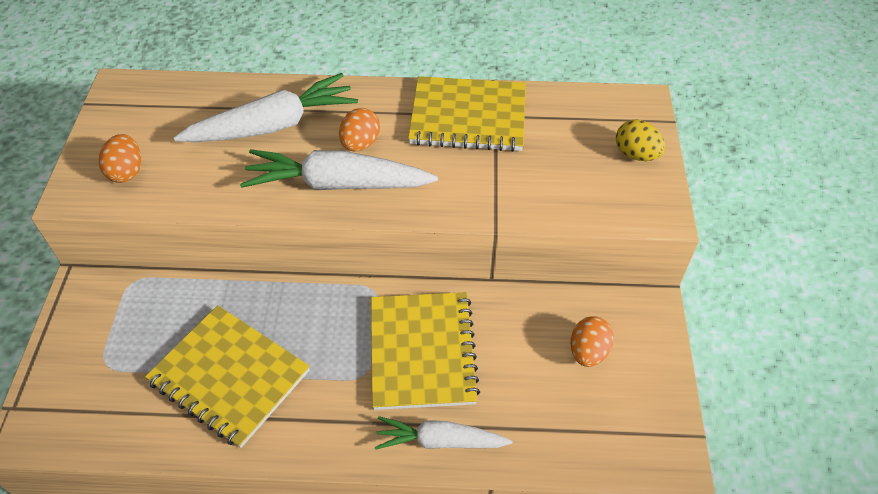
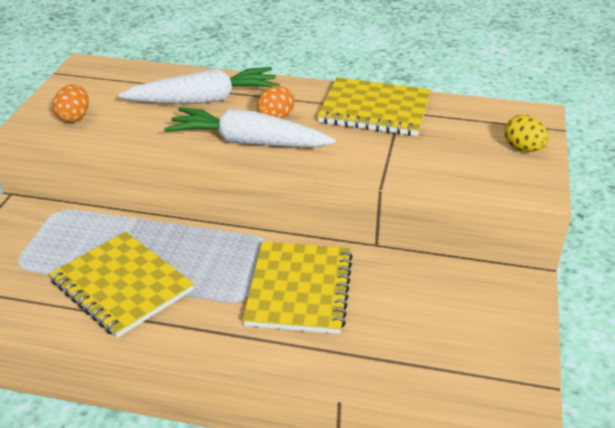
camera: 10 degrees right, 15 degrees down
(440, 441) = (300, 357): white carrot -> none
(588, 352) = (456, 309): orange egg -> none

